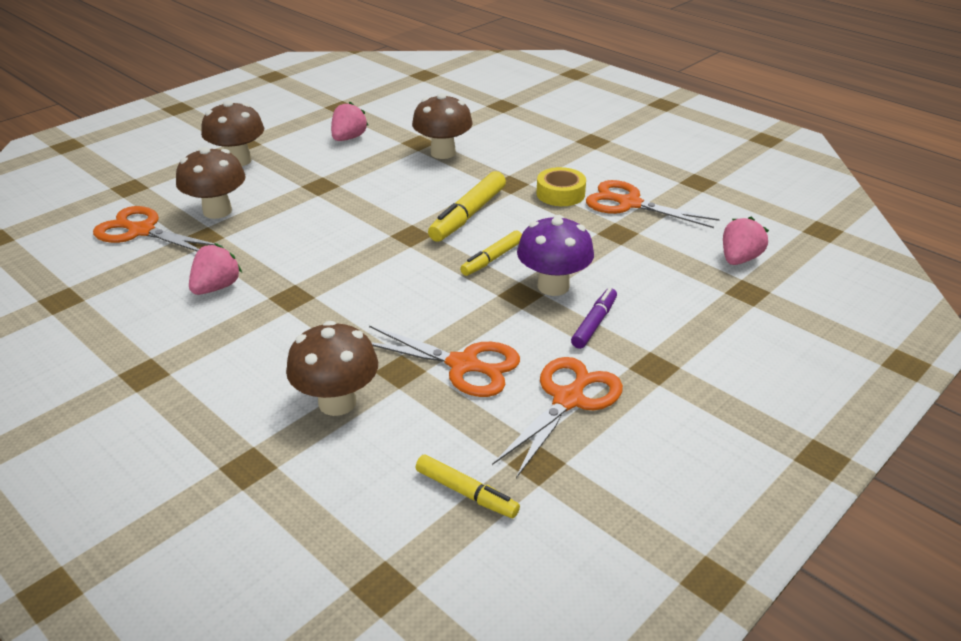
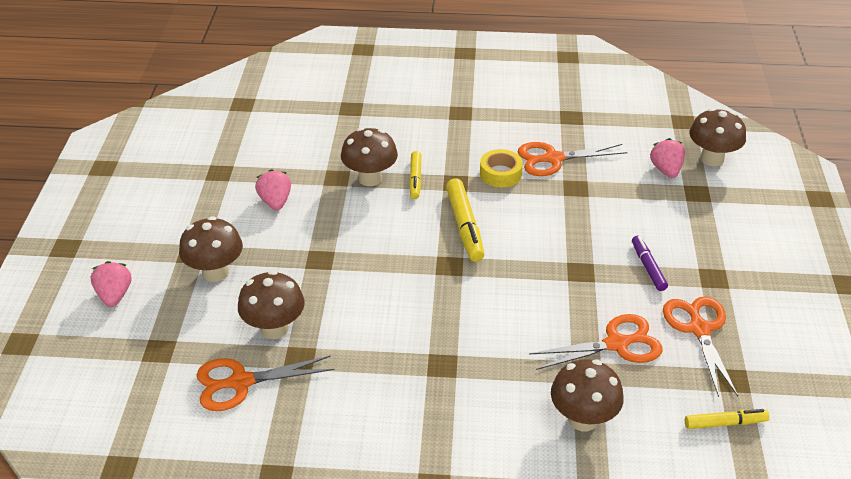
camera: 40 degrees left, 5 degrees up
(216, 287) = (378, 391): pink strawberry -> pink strawberry (114, 295)
(492, 259) = (528, 254): yellow marker -> yellow marker (415, 179)
(553, 286) = (591, 253): purple mushroom -> none
(810, 272) = (712, 159): none -> brown mushroom

